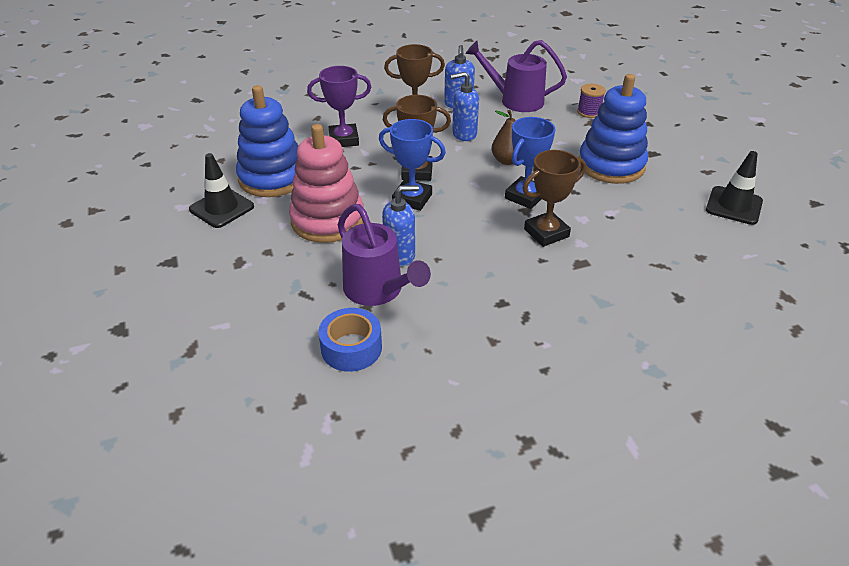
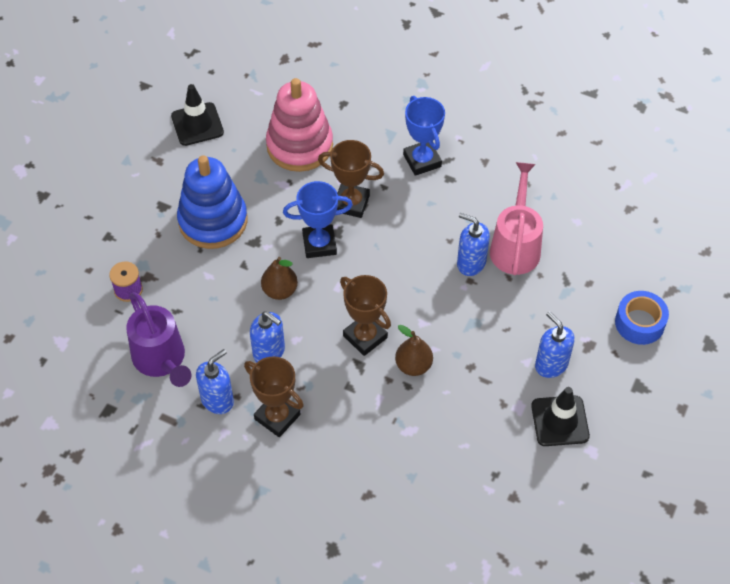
camera: 135 degrees left, 15 degrees up
(260, 233) = (551, 364): none -> blue soap dispenser
(273, 178) = (488, 428): blue stacking toy -> none
(327, 220) = (489, 338): pink stacking toy -> pink stacking toy (299, 146)
(344, 139) = (378, 434): purple trophy -> none
(351, 348) = (571, 218): blue tape -> blue tape (639, 323)
(364, 177) = (413, 365): none -> brown pear
(378, 291) = (515, 245): purple watering can -> pink watering can
(412, 199) = (403, 309): blue trophy -> blue trophy (422, 160)

